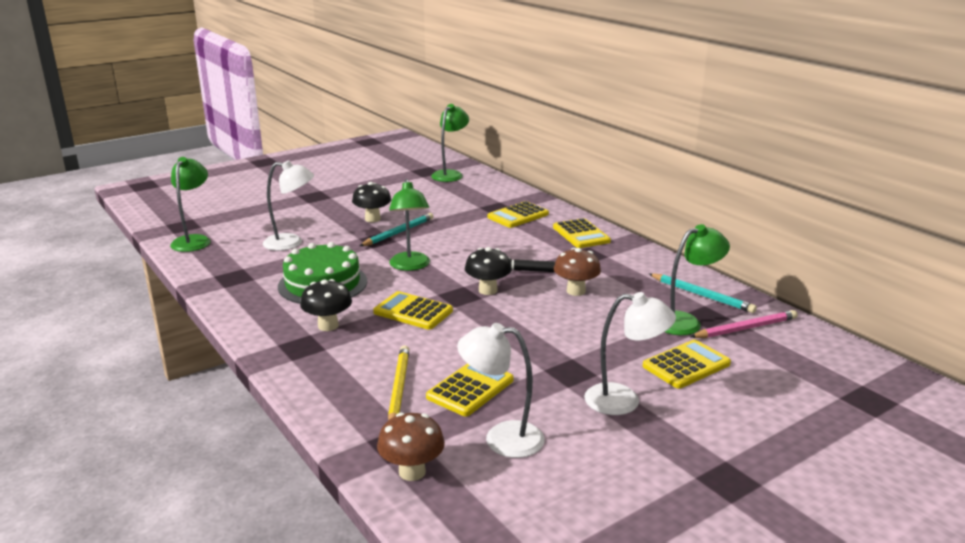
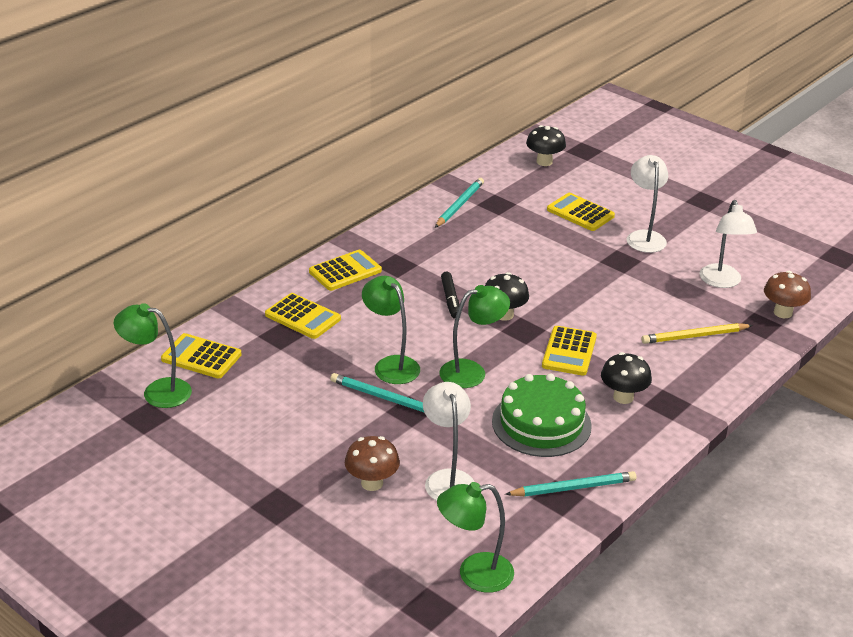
camera: 105 degrees left, 10 degrees up
(237, 284) = (573, 488): none -> turquoise pencil
(372, 219) = (347, 428): black mushroom -> black mushroom (544, 162)
(470, 389) = (672, 302): yellow calculator -> yellow calculator (201, 357)
(576, 291) = (482, 266): brown mushroom -> brown mushroom (372, 483)
(685, 322) = (512, 213): green lamp -> green lamp (391, 365)
(745, 328) = (509, 188): pink pencil -> none

